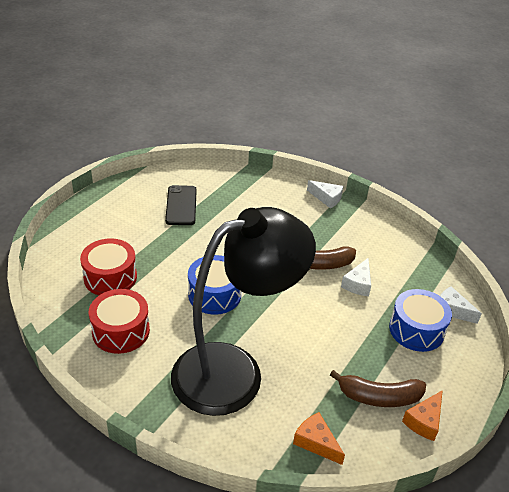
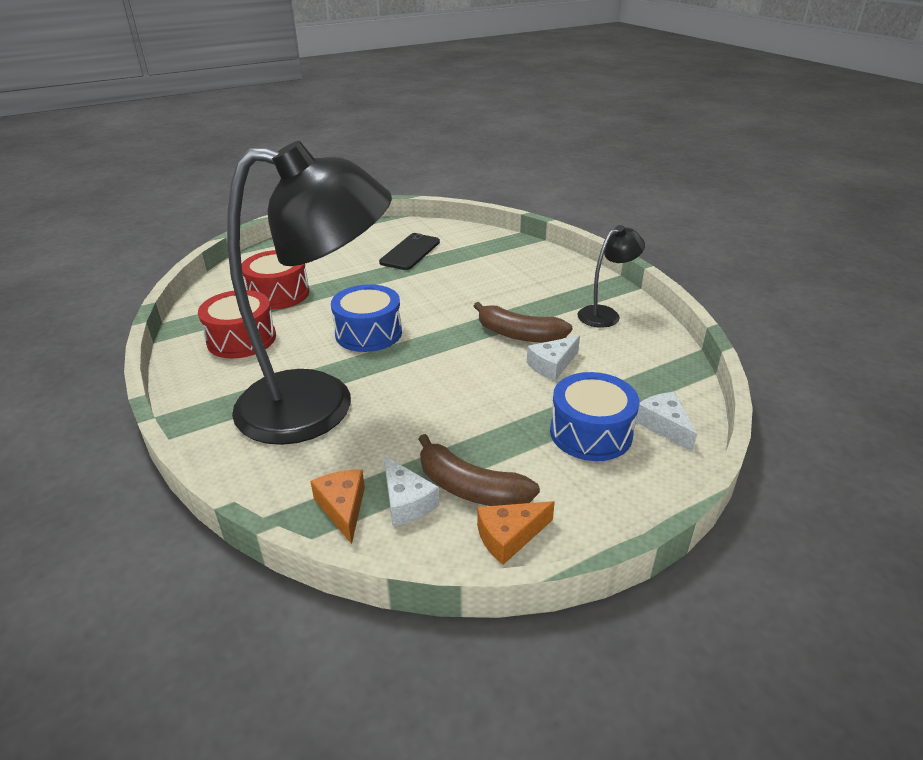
camera: 30 degrees right, 5 degrees down
(327, 198) = (587, 277): white cheese -> white cheese (406, 502)
(360, 229) = (605, 314): none -> black lamp

